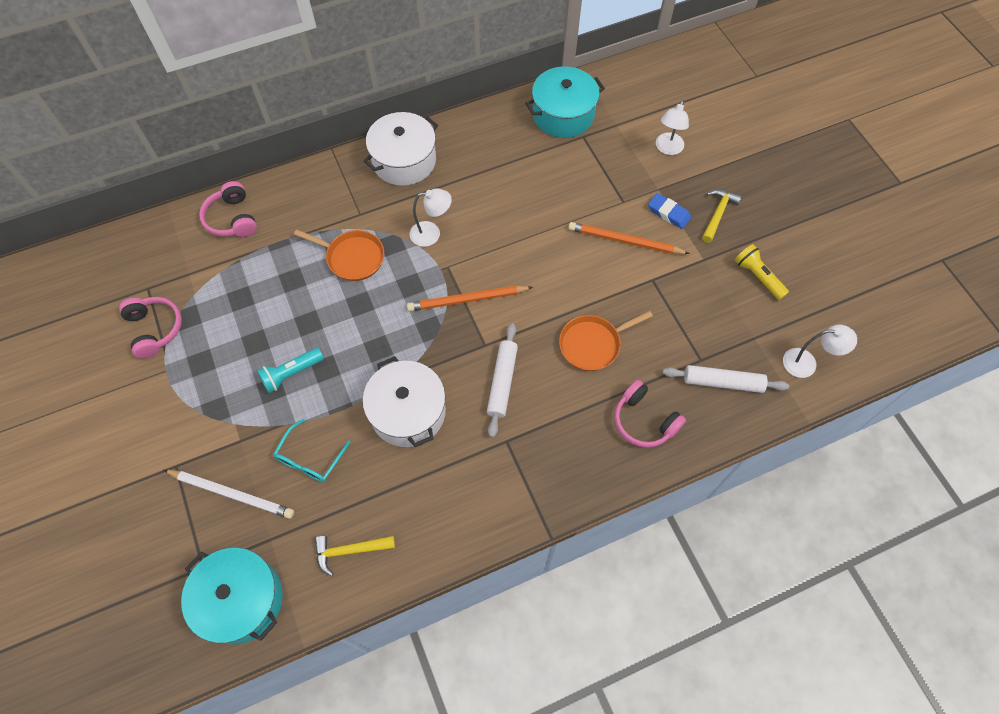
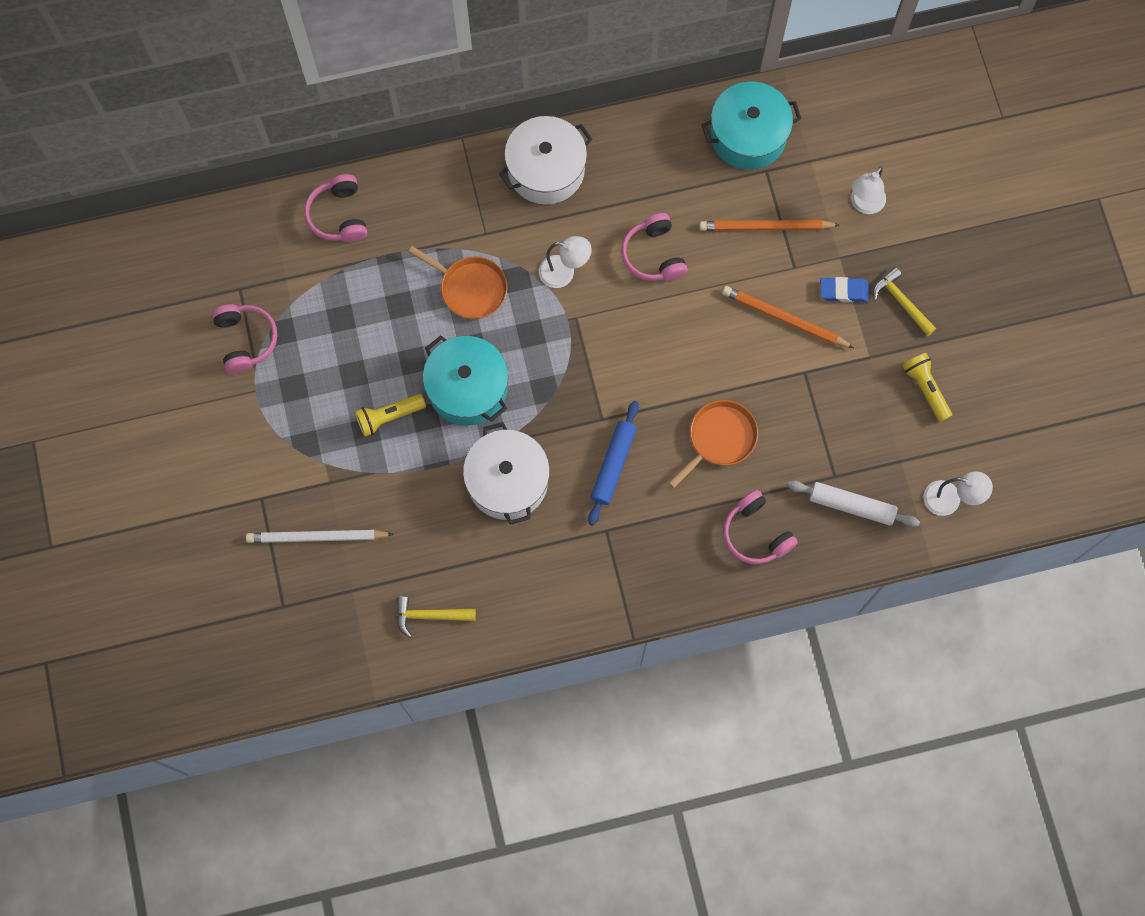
camera: 10 degrees right, 10 degrees up
(232, 494) = (317, 537): white pencil -> white pencil turned 150 degrees clockwise
(241, 600) = (319, 645): turquoise pot -> turquoise pot (467, 388)
(291, 374) = (389, 417): turquoise flashlight -> yellow flashlight
(310, 458) = (399, 513): turquoise glasses -> none
(467, 300) = (591, 362): orange pencil -> orange pencil (765, 227)
(502, 382) = (613, 465): white rolling pin -> blue rolling pin
(504, 209) = (653, 255): none -> pink headphones
(592, 344) = (720, 438): orange pan -> orange pan turned 150 degrees clockwise
(668, 213) = (844, 291): blue eraser -> blue eraser turned 45 degrees counterclockwise
(718, 214) = (901, 302): yellow hammer -> yellow hammer turned 75 degrees counterclockwise

